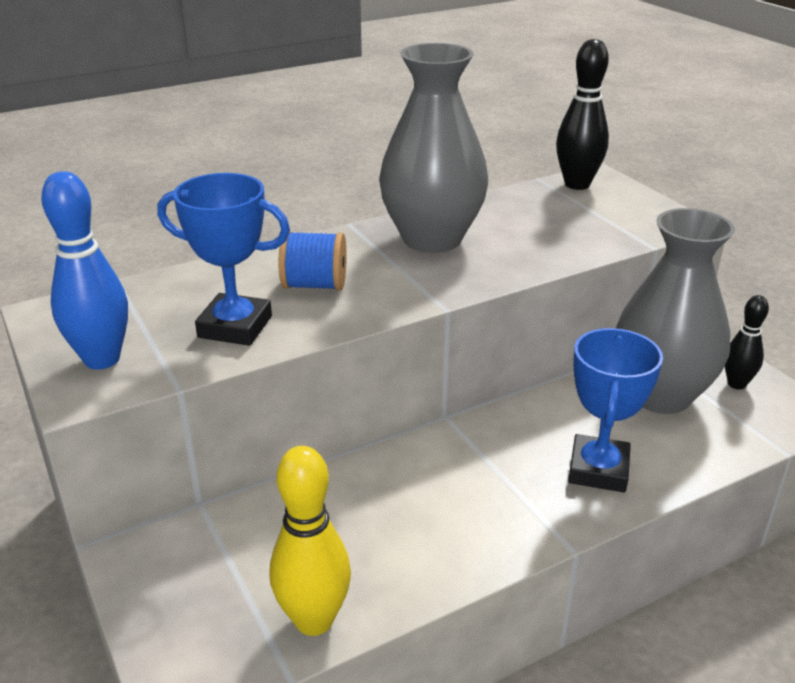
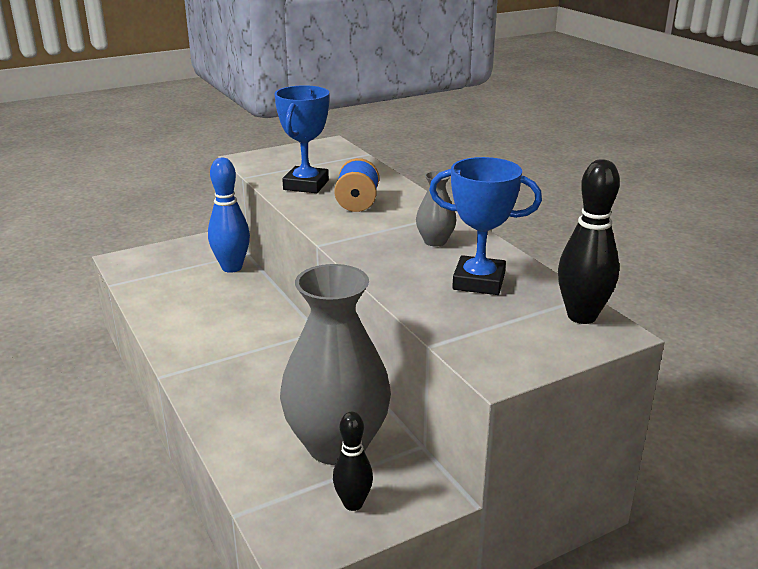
camera: 90 degrees right, 5 degrees down
(102, 359) = (278, 159): blue bowling pin -> blue bowling pin (232, 268)
(314, 620) = (145, 289): yellow bowling pin -> none
(432, 239) = (435, 241): grey vase -> grey vase, size x0.44
(598, 470) = (240, 396): blue trophy -> blue trophy (478, 282)

